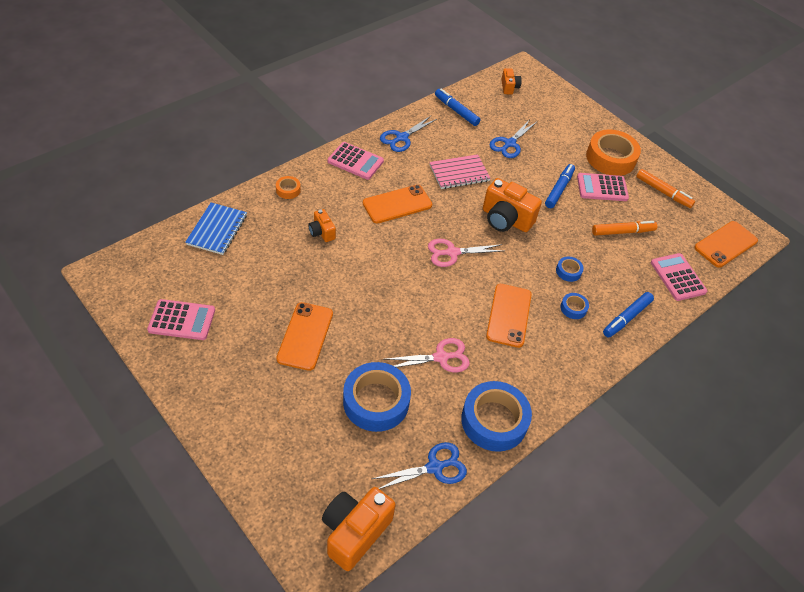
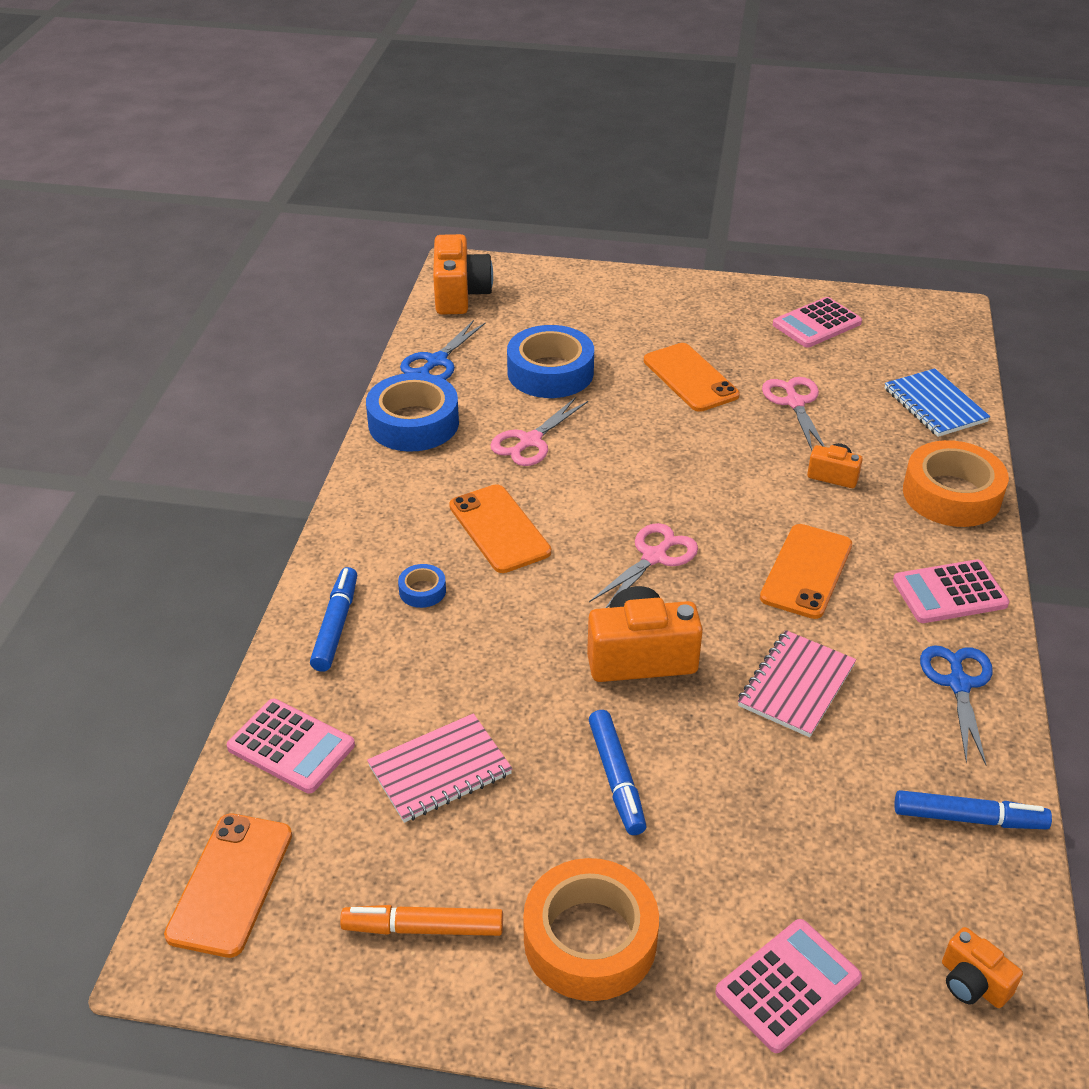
camera: 145 degrees right, 10 degrees down
(277, 280) = (794, 402): none -> pink scissors
(288, 190) = (951, 495): orange tape -> orange tape, size x2.22
(509, 143) = (797, 816): blue scissors -> none
(568, 271) = (473, 638): blue tape -> none
(602, 188) = (547, 843): pink calculator -> pink calculator (788, 985)
(622, 232) = (440, 770): orange marker -> pink notebook

